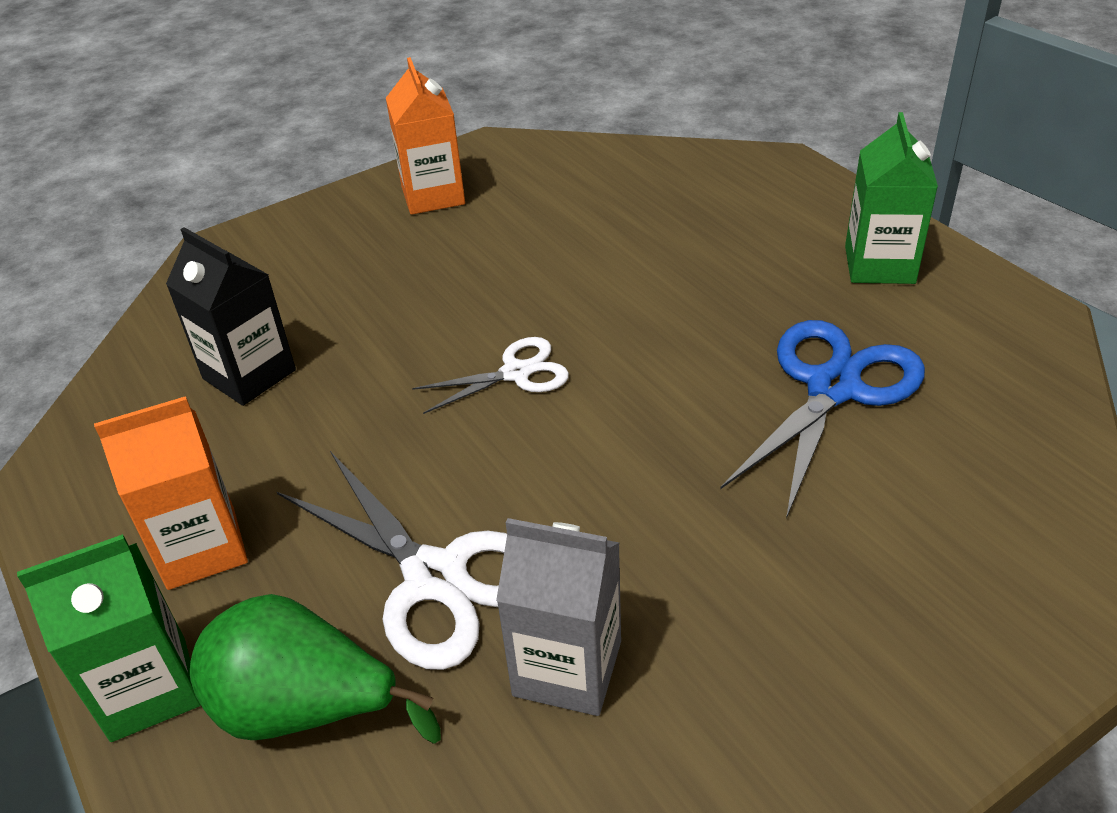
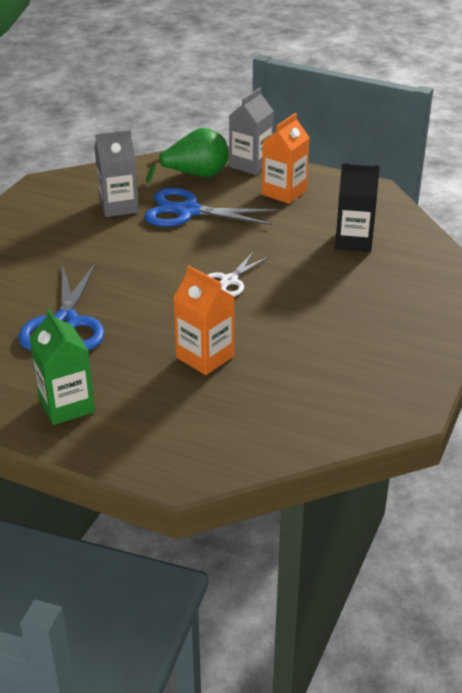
camera: 145 degrees right, 5 degrees down
(149, 689) = (250, 164): green carton -> grey carton
(433, 195) = (396, 359): orange carton -> orange carton (205, 357)
(435, 578) = (188, 211): white scissors -> blue scissors

